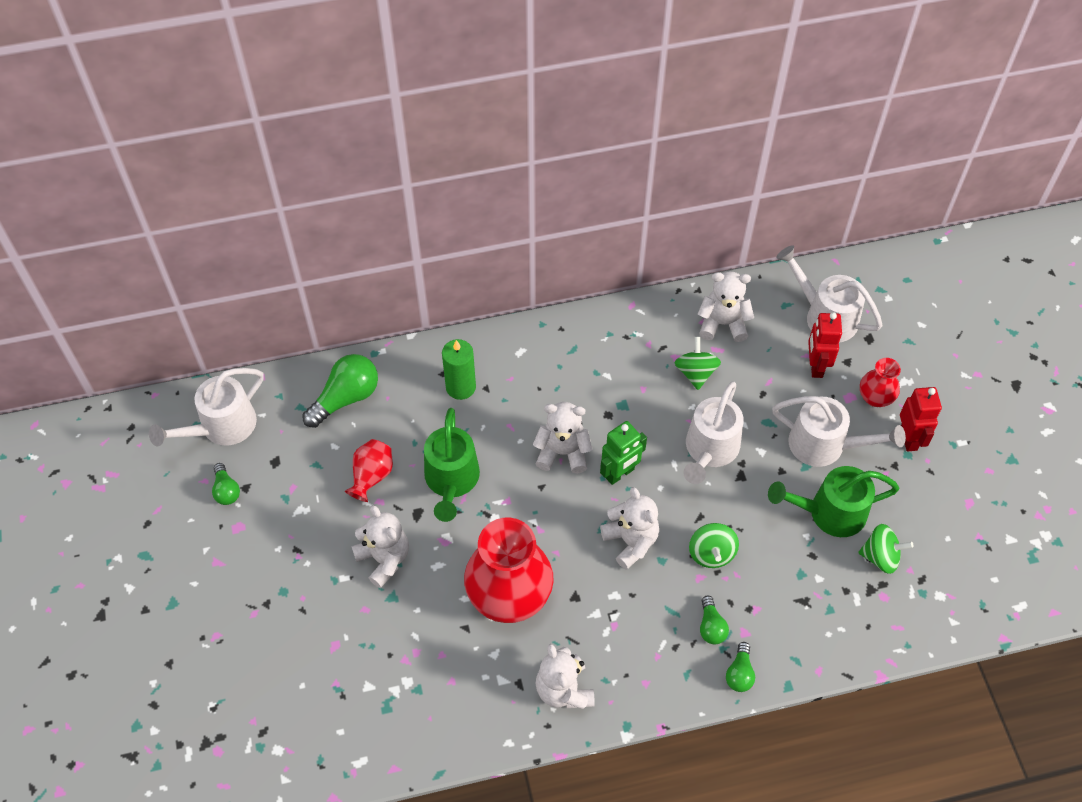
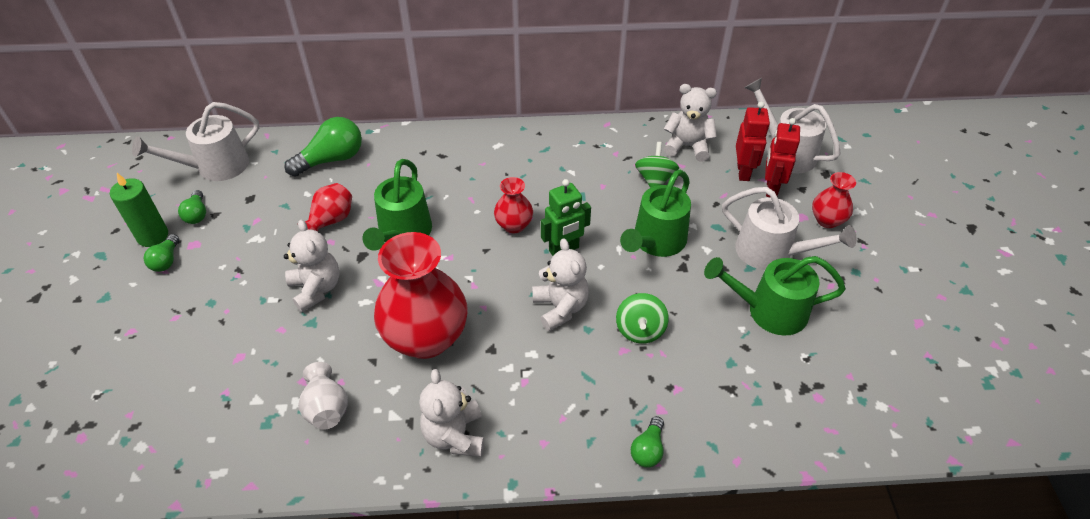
camera: 10 degrees right, 10 degrees down
(437, 683) = (326, 408): none -> white vase
(460, 387) = (436, 164): green candle -> green candle (153, 236)
(563, 452) = (514, 225): white teddy bear -> red vase
(709, 451) = (655, 242): white watering can -> green watering can
(711, 626) = (626, 398): green light bulb -> green light bulb (166, 260)
(880, 557) = (819, 359): green spinning top -> none
(909, 438) = (858, 258): red robot -> red robot (743, 172)

